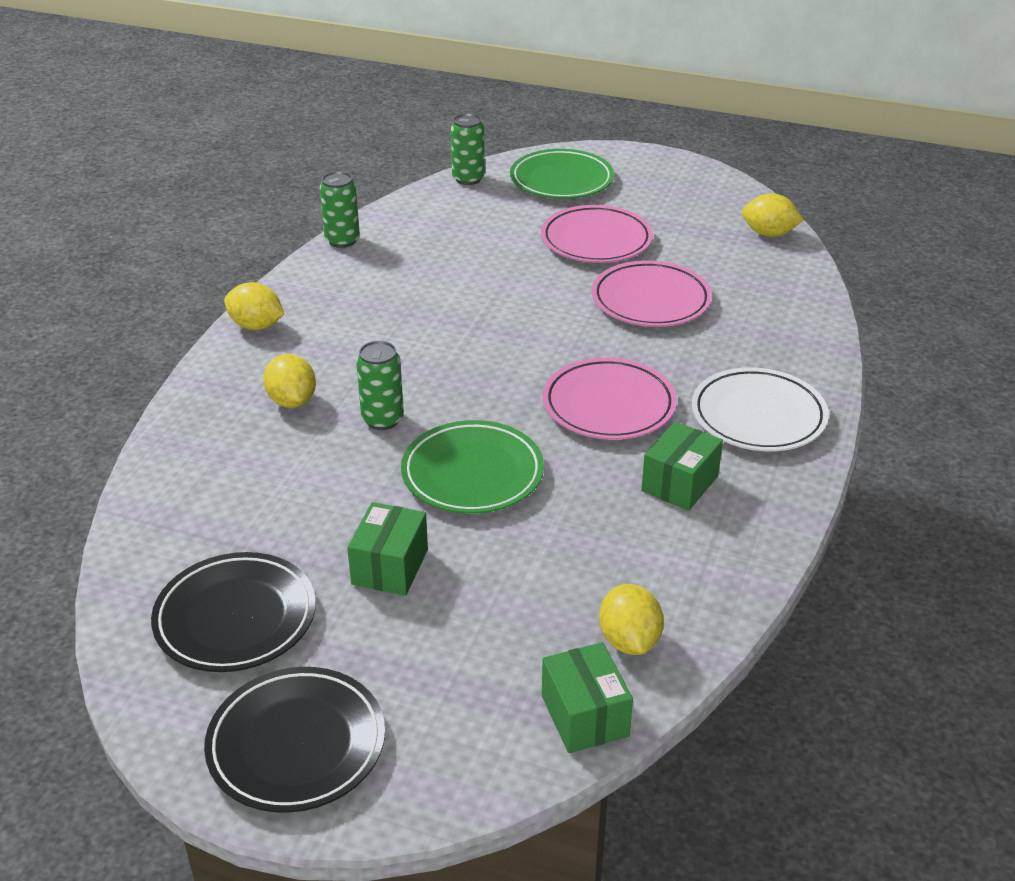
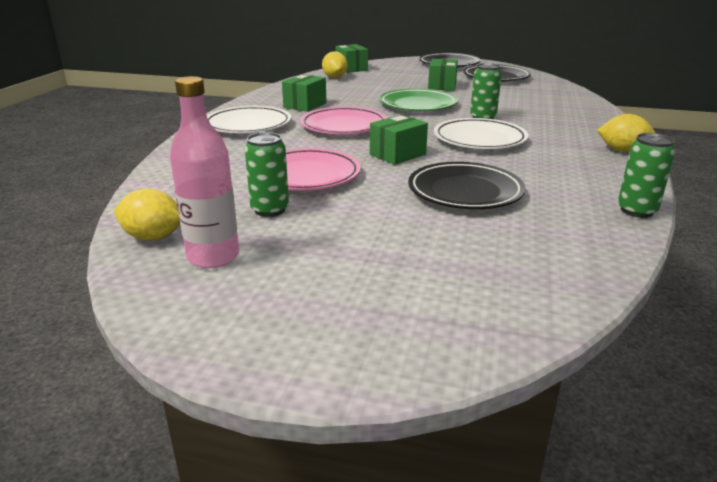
camera: 175 degrees right, 10 degrees down
(292, 401) = (546, 122): yellow lemon -> none
(421, 360) = (479, 139): none -> white plate
(468, 179) = (562, 299): green can -> green can (270, 210)
(487, 269) = (465, 192): none -> black plate
(541, 332) = (397, 154): none -> green box
(561, 180) = (420, 303): green plate -> none
(596, 240) = (359, 222): pink plate -> none
(710, 215) = (213, 257): none -> pink bottle

